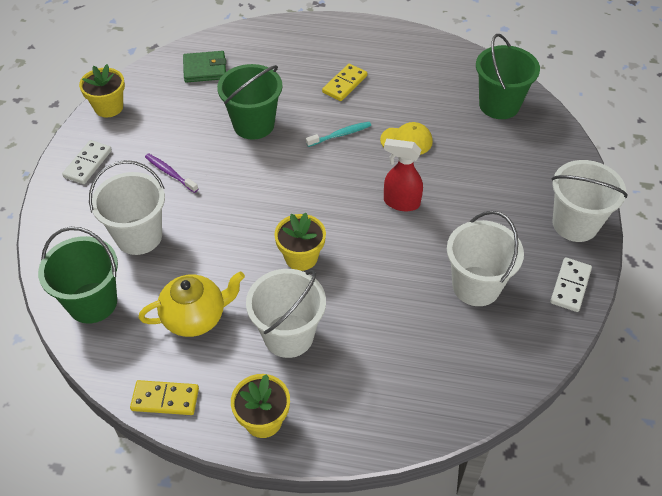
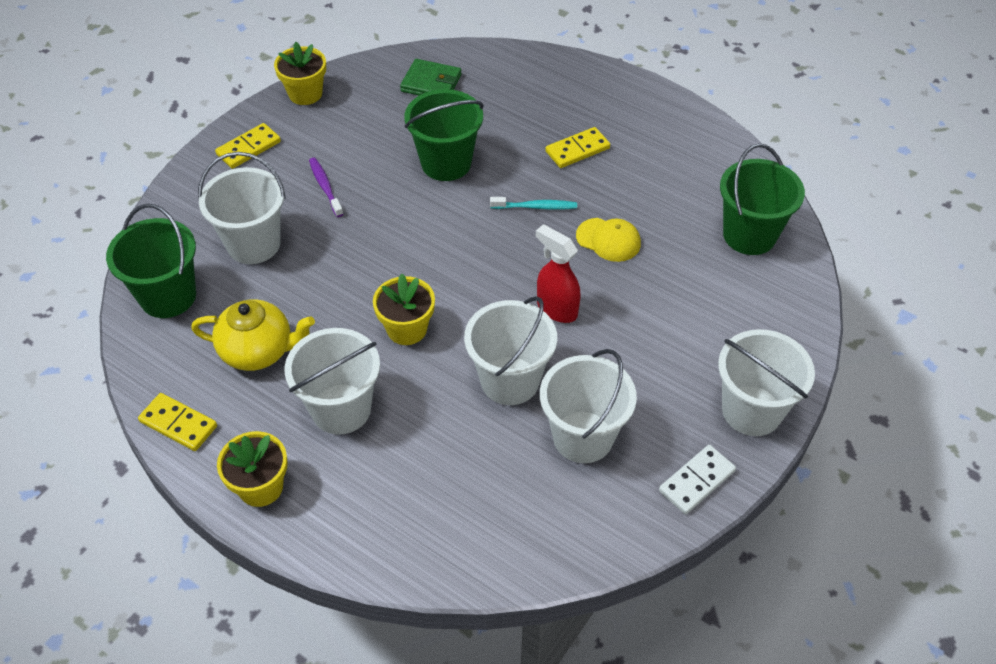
camera: 25 degrees right, 0 degrees up
(88, 164) = (248, 148): white domino -> yellow domino
(400, 266) = (510, 380): none -> white bucket

